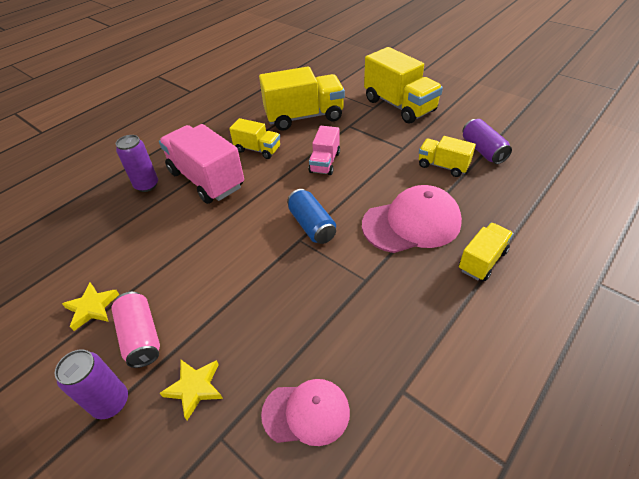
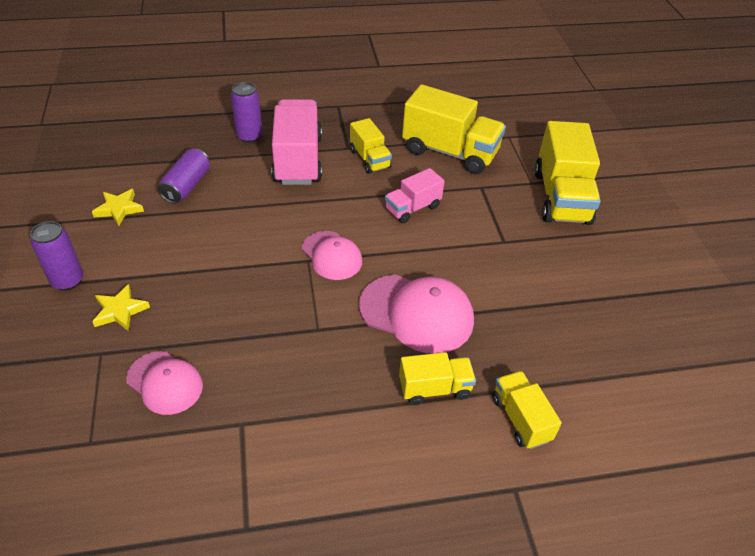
camera: 35 degrees right, 0 degrees up
(141, 336) = (126, 251): pink can -> none
(312, 225) = (332, 256): blue can -> pink cap
(443, 166) = (520, 284): yellow truck -> yellow truck (520, 419)
(483, 150) = (585, 297): purple can -> purple can (187, 186)

